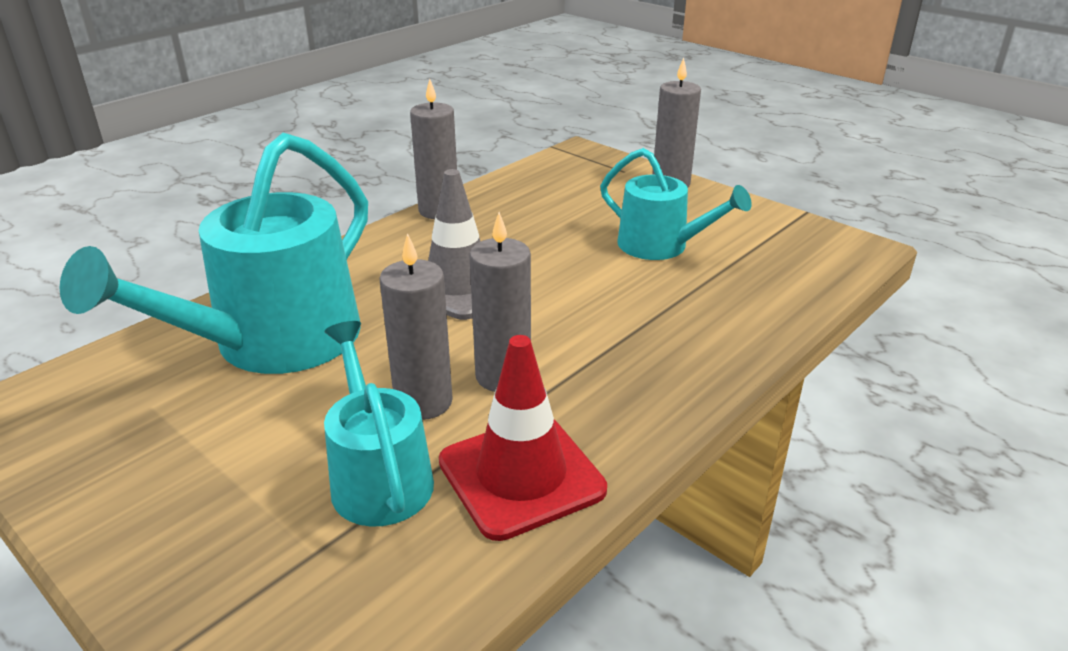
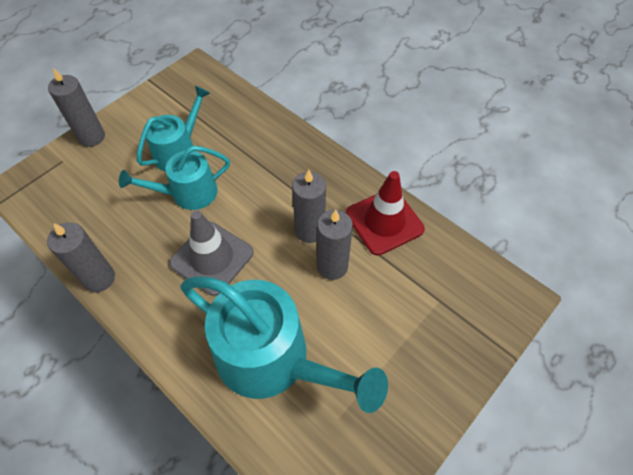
camera: 90 degrees left, 25 degrees up
(379, 477) = (390, 280): turquoise watering can -> turquoise watering can (188, 193)

